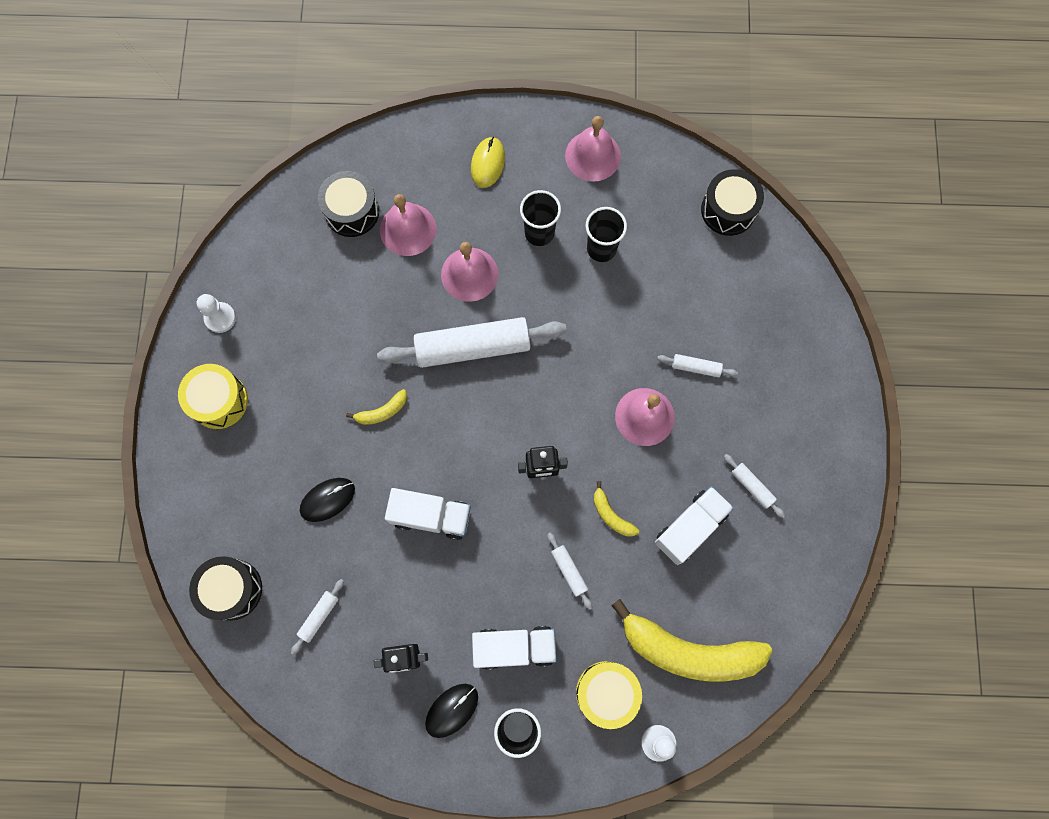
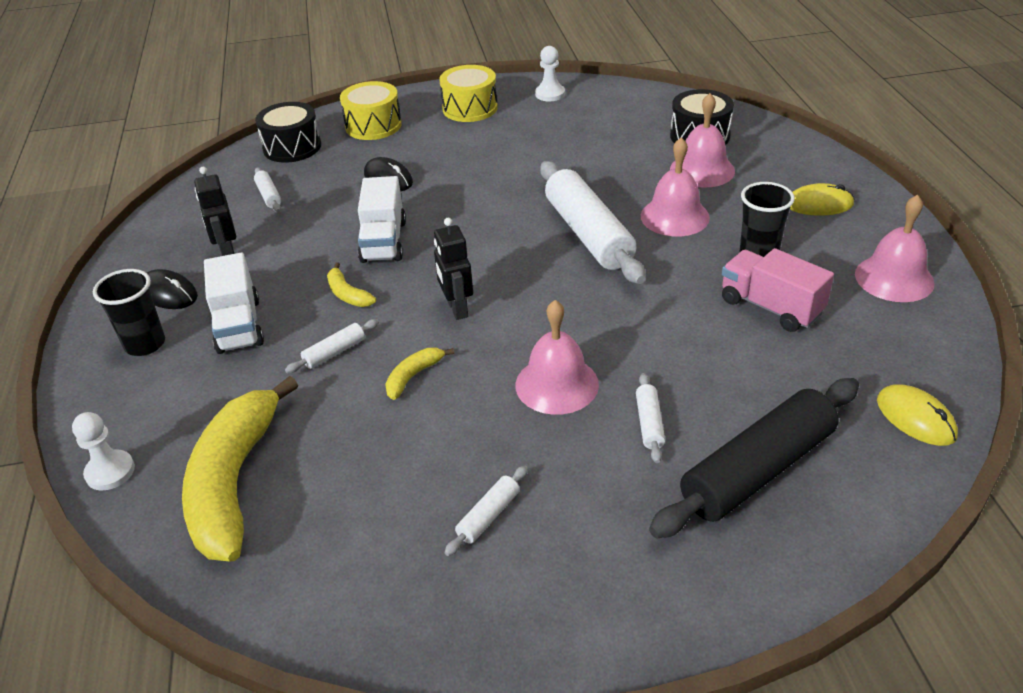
camera: 80 degrees right, 35 degrees down
(319, 616) = (269, 195): white rolling pin -> white rolling pin turned 45 degrees clockwise
(382, 411) = (490, 191): yellow banana -> yellow banana (348, 294)
(601, 249) = (770, 307): black cup -> pink truck
(606, 693) = (180, 411): yellow drum -> yellow drum (373, 125)
(690, 528) = (411, 456): white truck -> none
(728, 210) = (915, 418): black drum -> yellow mouse
(749, 317) = (758, 470): none -> black rolling pin

